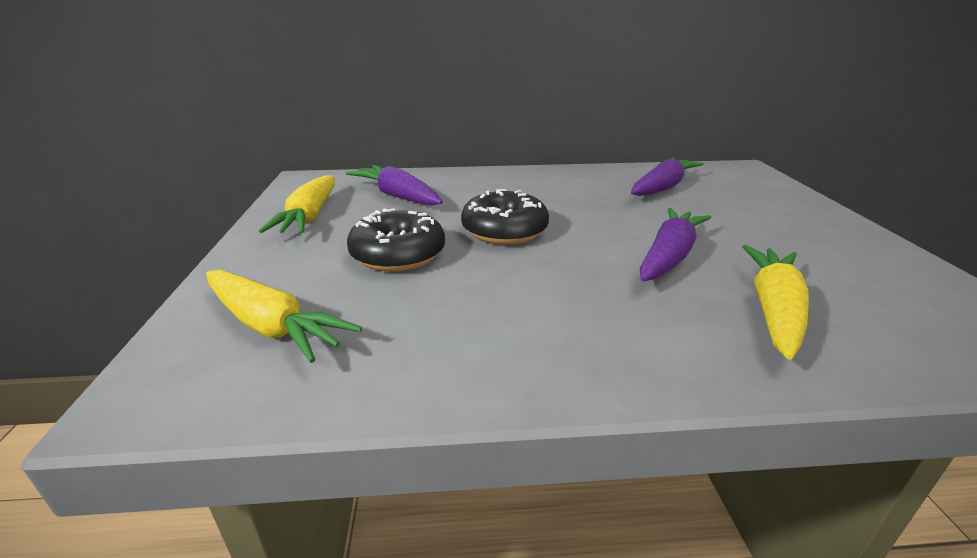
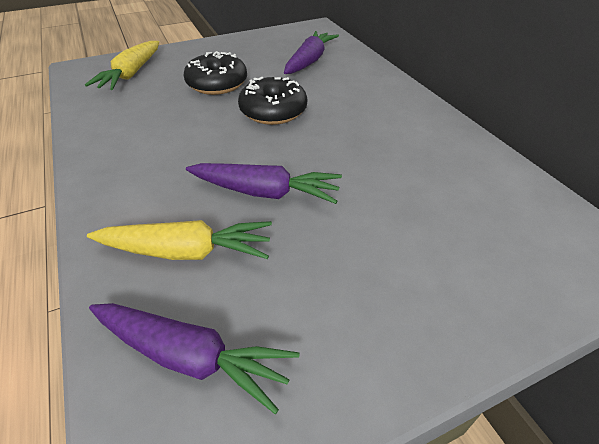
camera: 70 degrees right, 15 degrees up
(309, 216) = (257, 45): yellow carrot -> none
(663, 187) = (447, 182): purple carrot -> purple carrot (191, 357)

